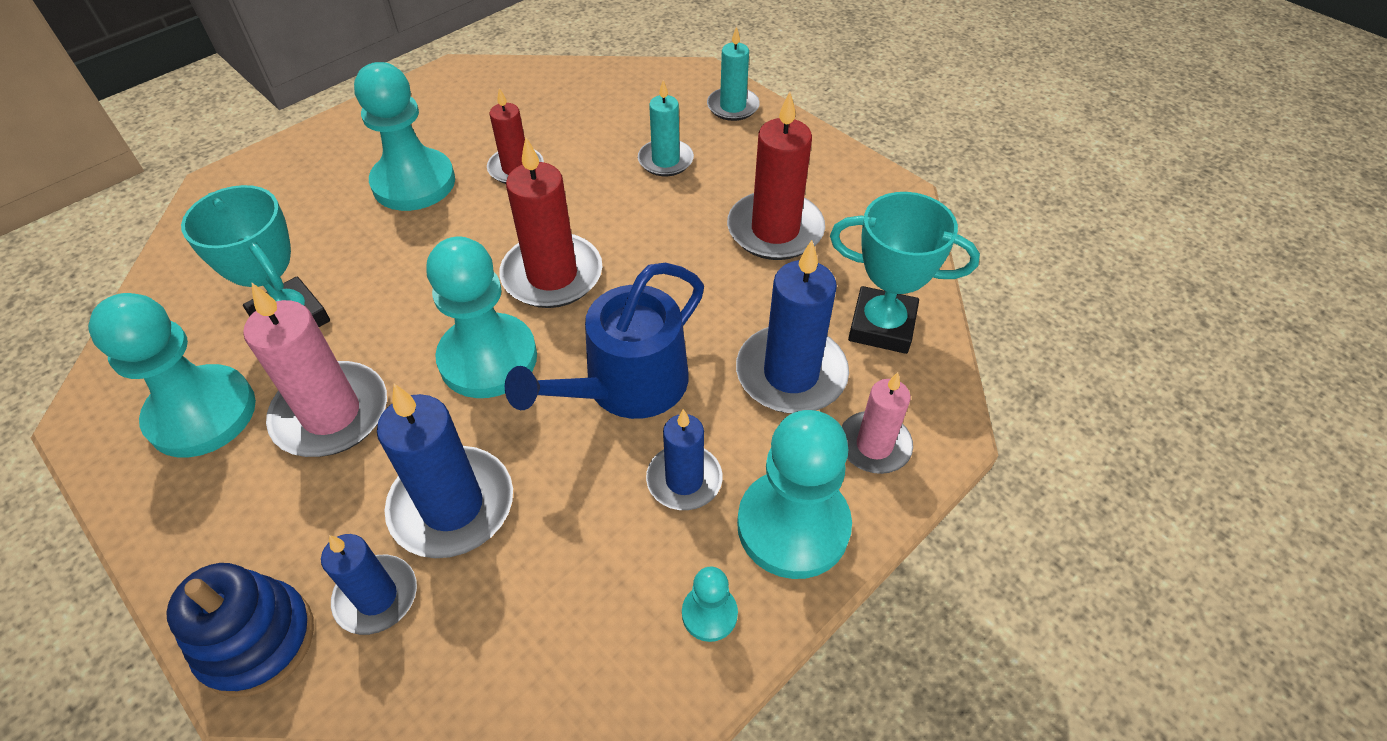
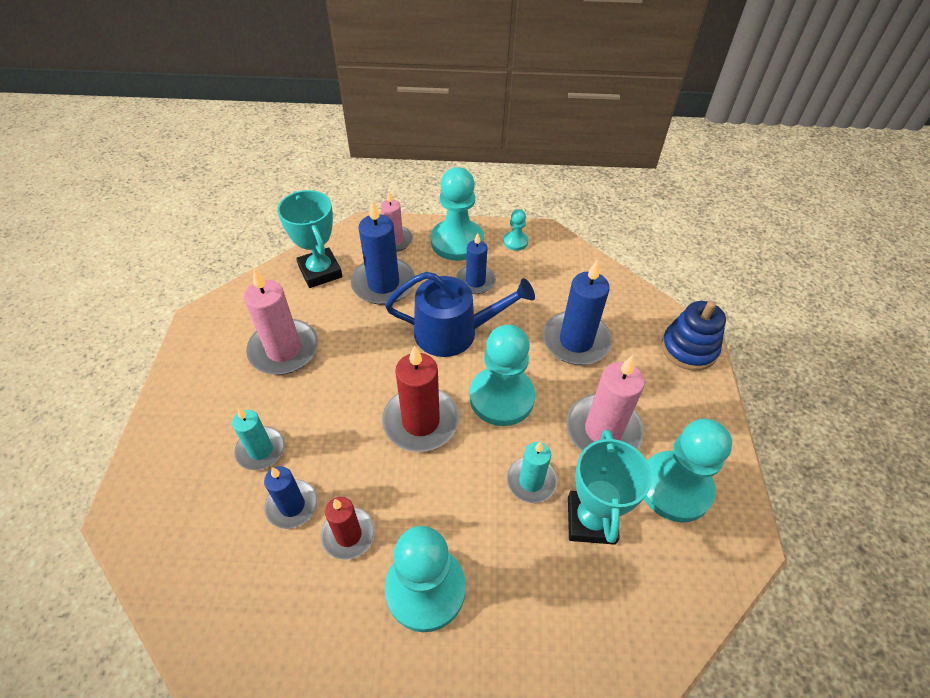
camera: 135 degrees left, 0 degrees up
(376, 596) = (631, 330): blue candle -> blue candle (292, 505)
(733, 106) = (158, 458): turquoise candle -> turquoise candle (531, 481)
(775, 230) = (284, 350): red candle -> pink candle

